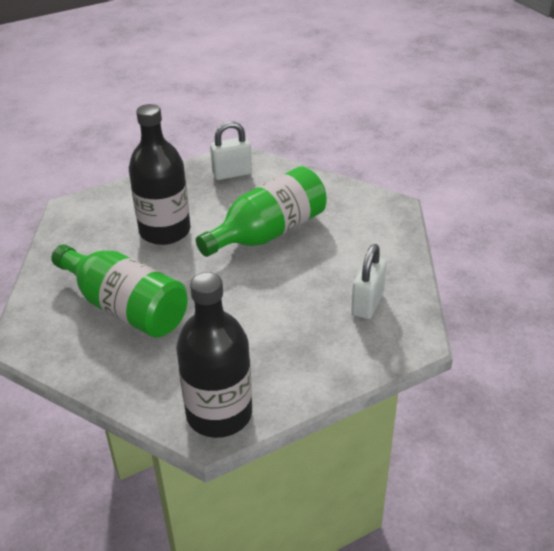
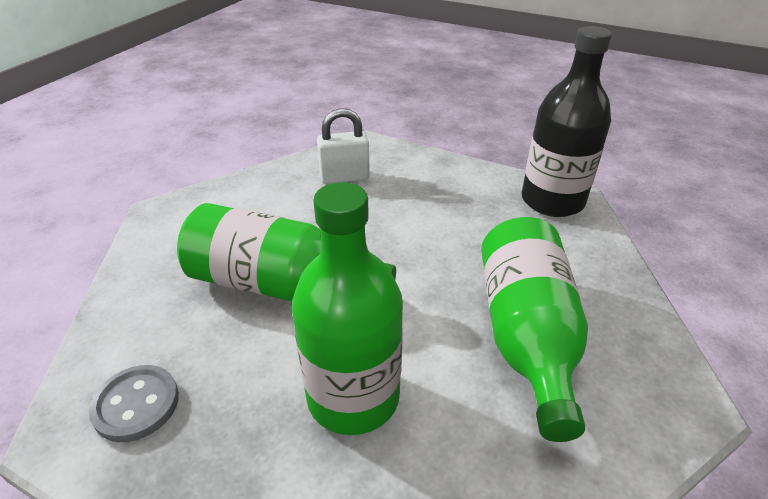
camera: 125 degrees left, 0 degrees up
(165, 231) = (353, 396): black bottle -> green bottle
(232, 174) = (136, 404): white padlock -> grey button

